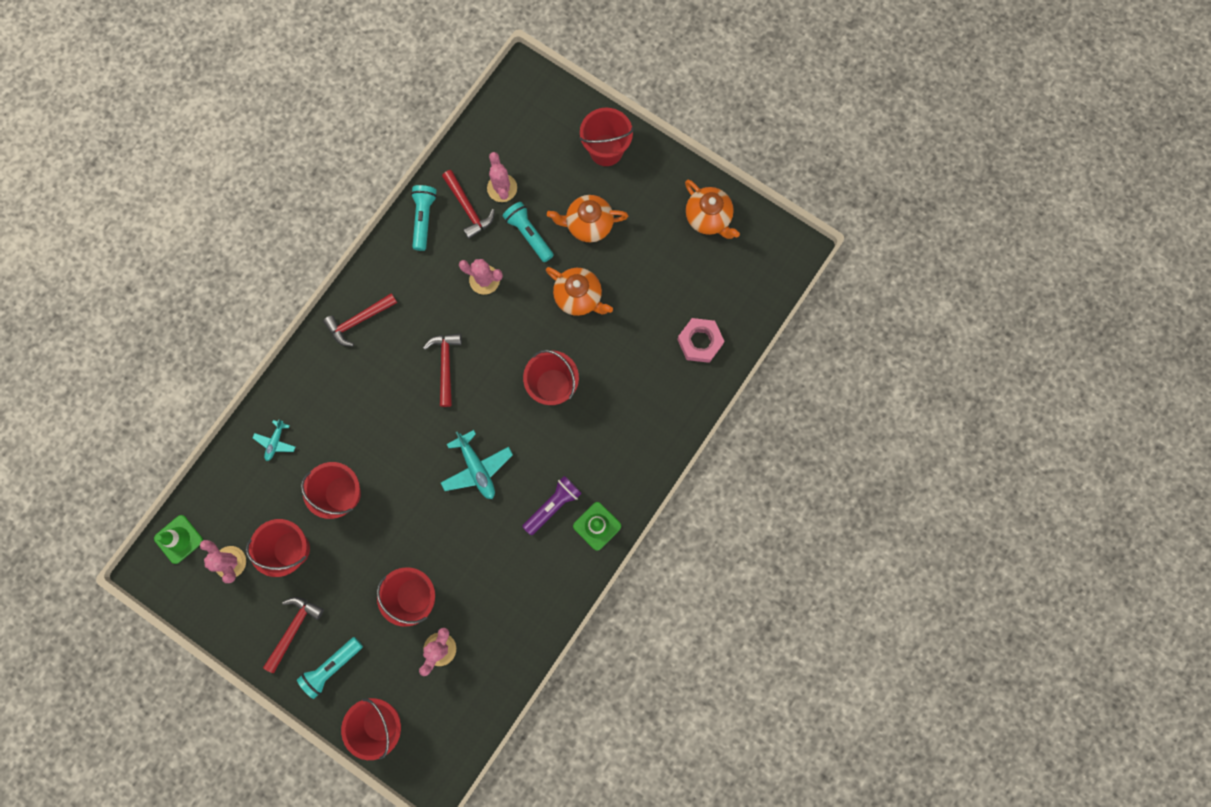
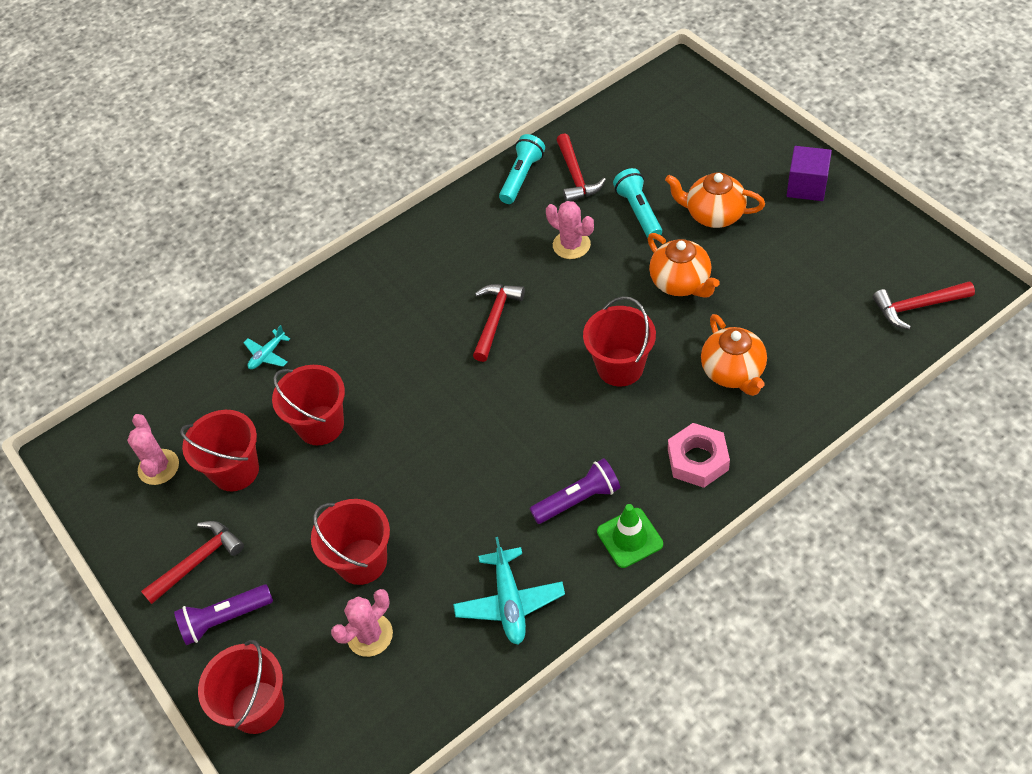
camera: 25 degrees right, 25 degrees down
(178, 539) = (113, 429): green traffic cone -> none
(332, 666) = (225, 619): turquoise flashlight -> purple flashlight
(359, 321) = (411, 256): red hammer -> red hammer (917, 307)
(477, 468) = (494, 435): turquoise plane -> turquoise plane (509, 602)
(502, 188) = (621, 164): pink cactus -> none
(606, 150) = (755, 150): red bucket -> none
(654, 179) = (806, 186): none -> purple cube
(700, 342) = (825, 359): pink nut -> pink nut (698, 460)
(708, 218) = (867, 234): orange teapot -> orange teapot (733, 372)

